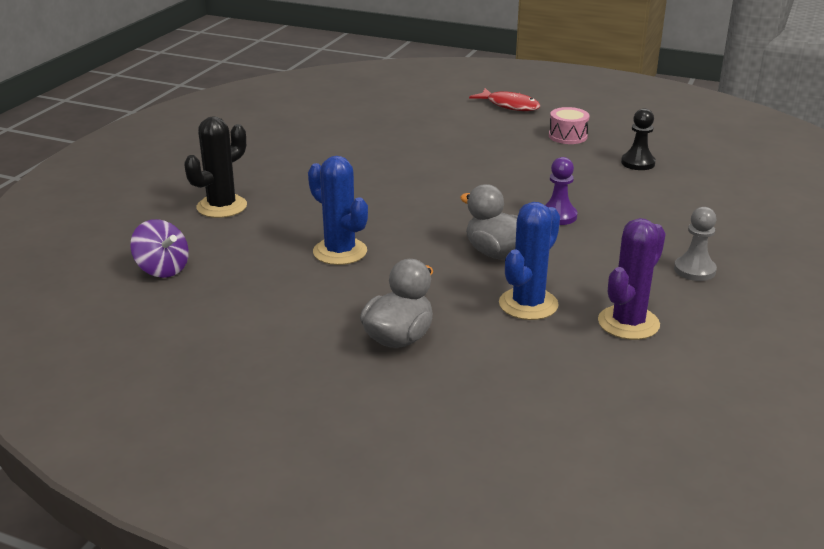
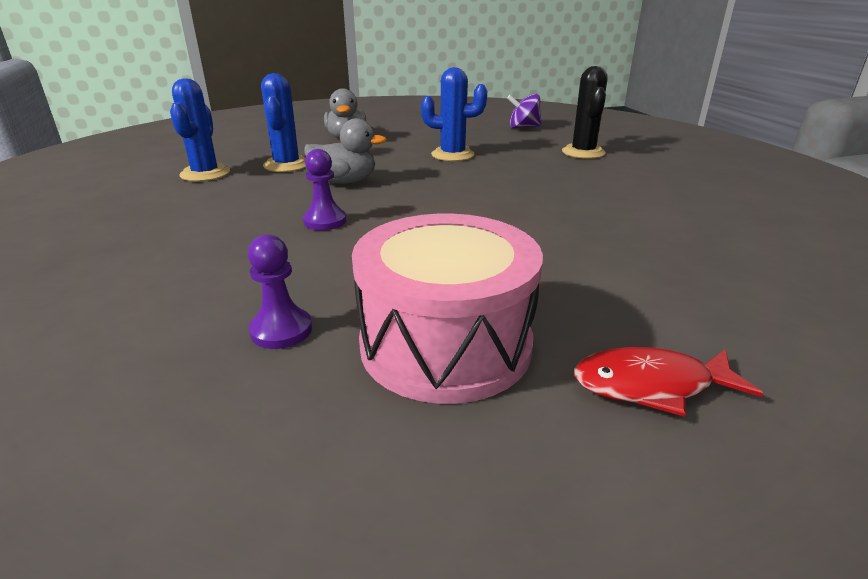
camera: 140 degrees right, 0 degrees up
(568, 136) = (445, 344): pink drum -> pink drum, size x2.23
(628, 323) = (205, 174): purple cactus -> blue cactus
(638, 163) = (281, 330): black pawn -> purple pawn
(694, 270) = (155, 216): grey pawn -> none

